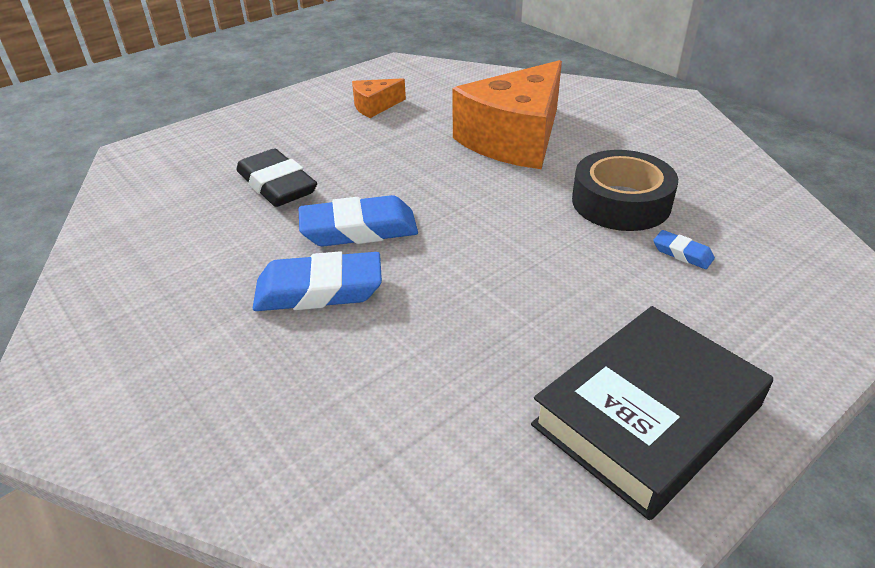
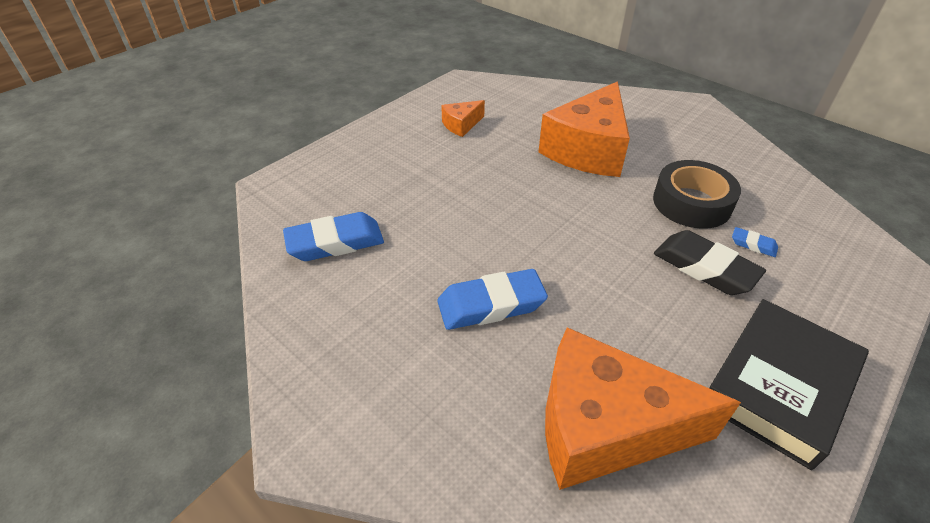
camera: 10 degrees left, 5 degrees up
(277, 185) = (412, 208): black eraser -> black eraser (704, 268)
(359, 229) = (499, 245): blue eraser -> blue eraser (335, 242)
(394, 437) = (604, 427): none -> orange cheese

